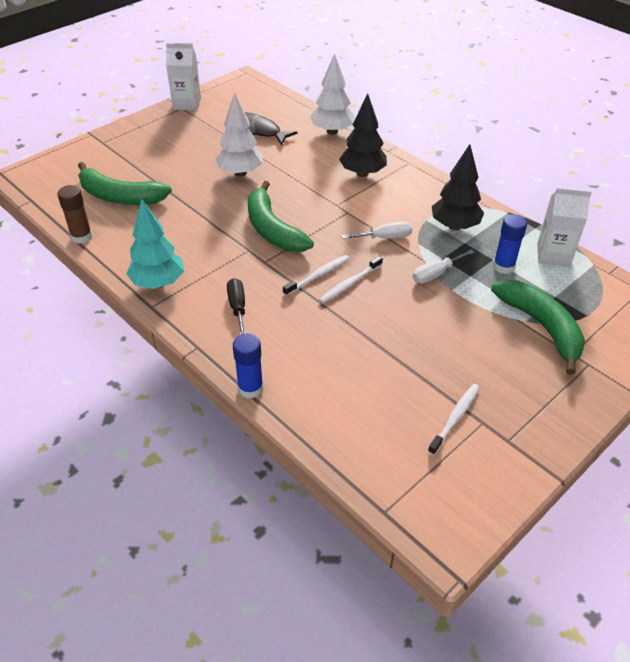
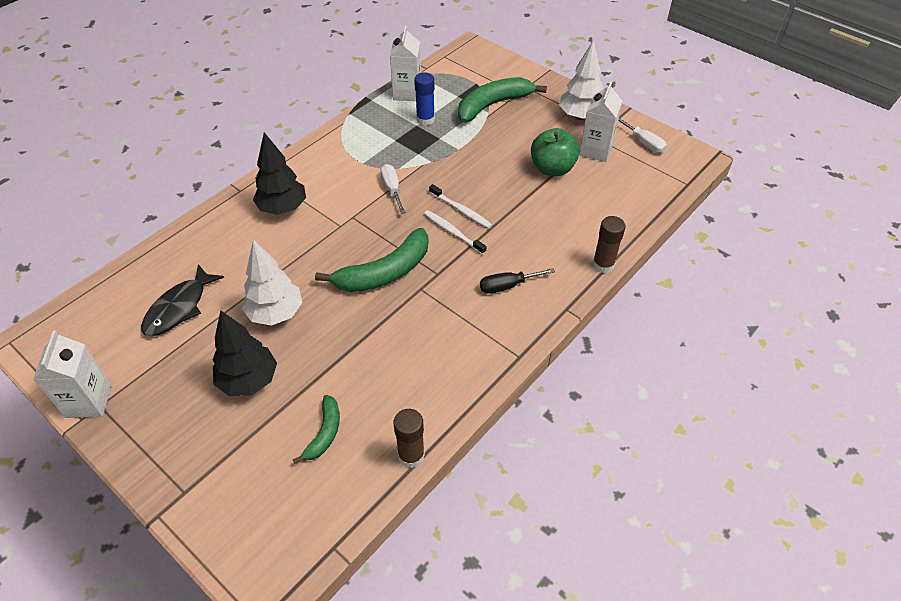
camera: 95 degrees left, 5 degrees up
(120, 196) = (324, 433): green banana -> green banana, size x0.55
(158, 283) = (483, 357): turquoise tree -> none
(250, 388) = (603, 265): blue glue stick -> brown glue stick
(332, 131) = (193, 237): white tree -> white tree (580, 116)
(417, 367) = (552, 168): none -> green apple
(436, 274) = (440, 157): white screwdriver -> white screwdriver (644, 143)
(454, 226) = (372, 145): black tree -> black tree (249, 380)
(455, 418) = (595, 150): white toothbrush -> white carton

